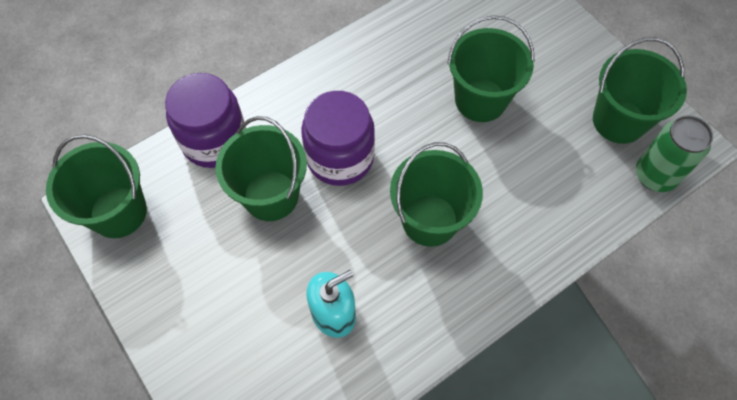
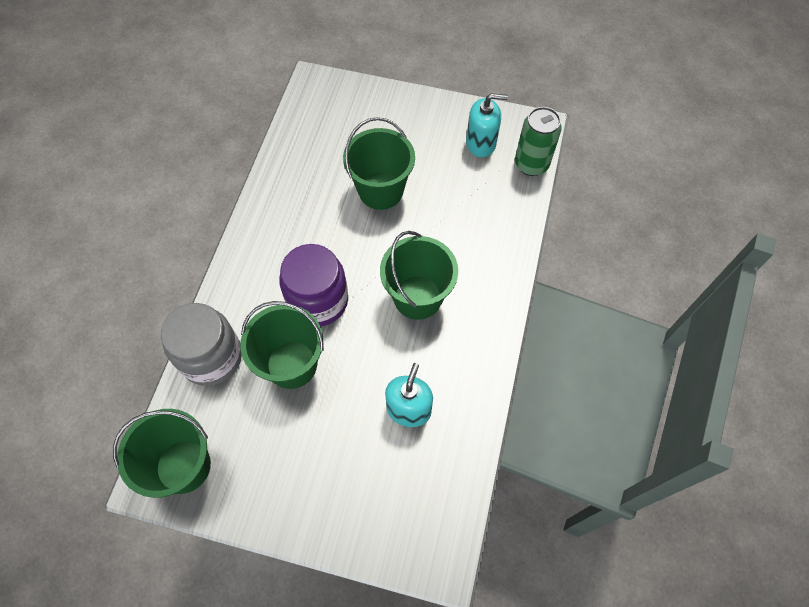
camera: 40 degrees left, 0 degrees up
(214, 140) = (211, 357): purple jar -> grey jar
(618, 121) = (481, 143): green bucket -> turquoise soap dispenser

